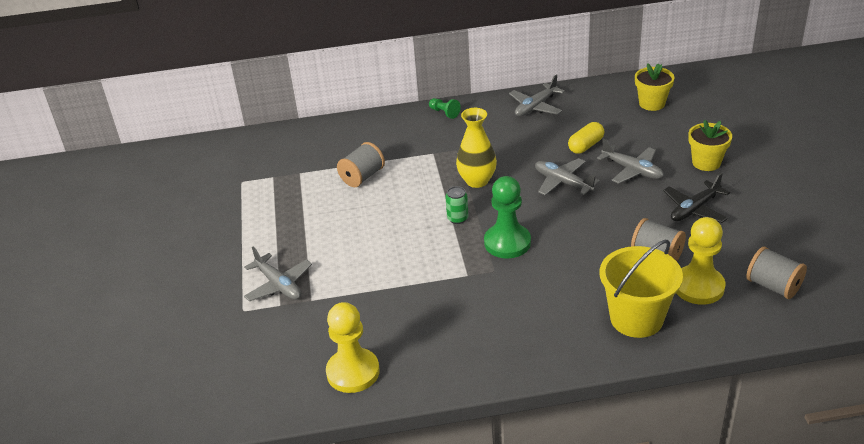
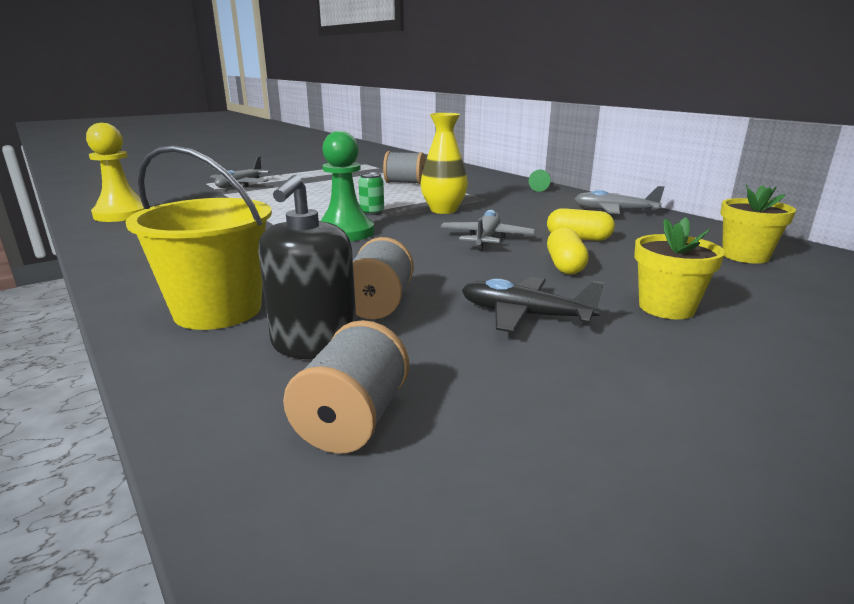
camera: 60 degrees right, 15 degrees down
(632, 170) = (565, 265): grey plane -> yellow capsule
(698, 287) = (314, 344): yellow pawn -> black soap dispenser

